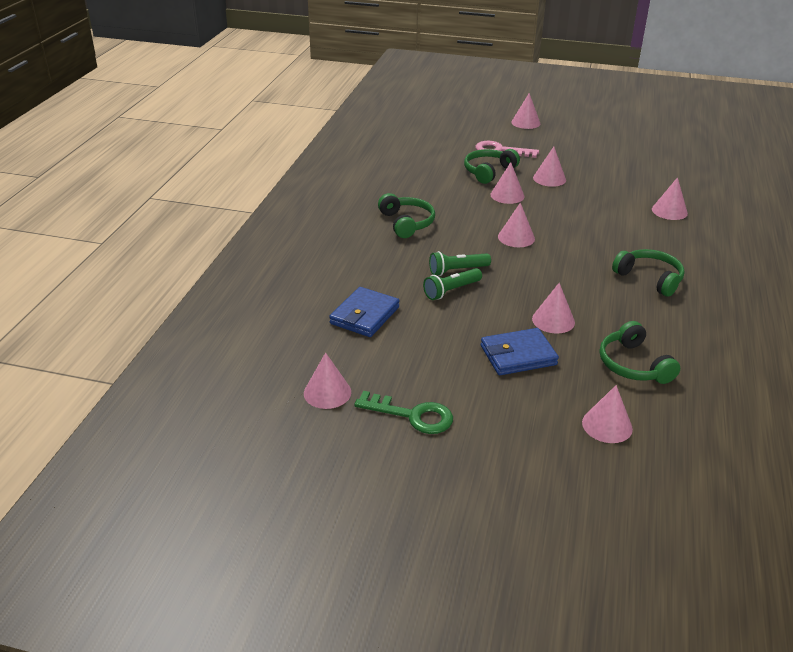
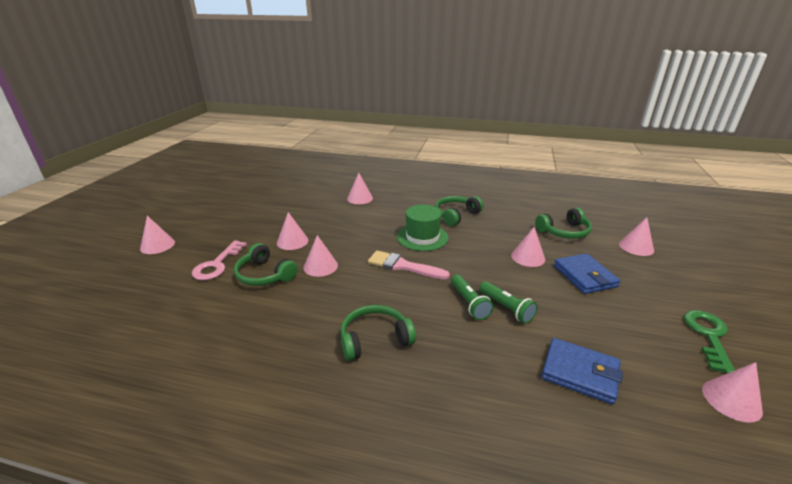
camera: 90 degrees left, 5 degrees down
(516, 237) = (403, 266): pink cone -> pink brush
(581, 251) = (422, 237): none -> green hat

